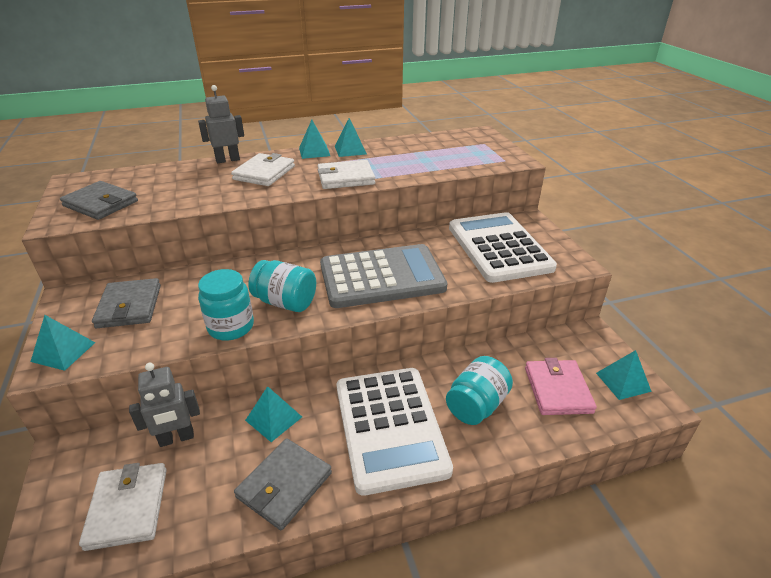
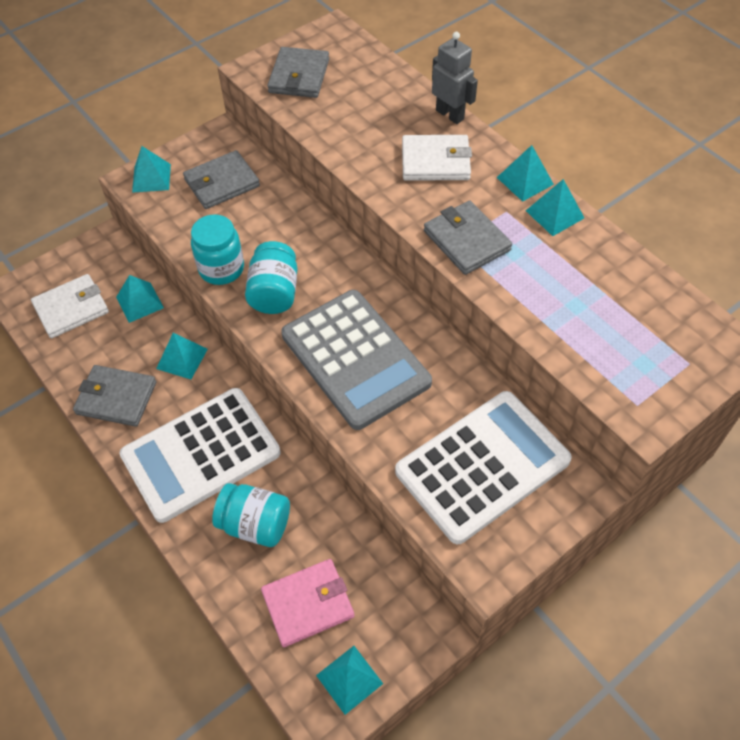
camera: 70 degrees right, 20 degrees up
(176, 438) = (140, 302): grey robot -> turquoise pyramid
(346, 178) = (466, 240): white wallet -> grey wallet

